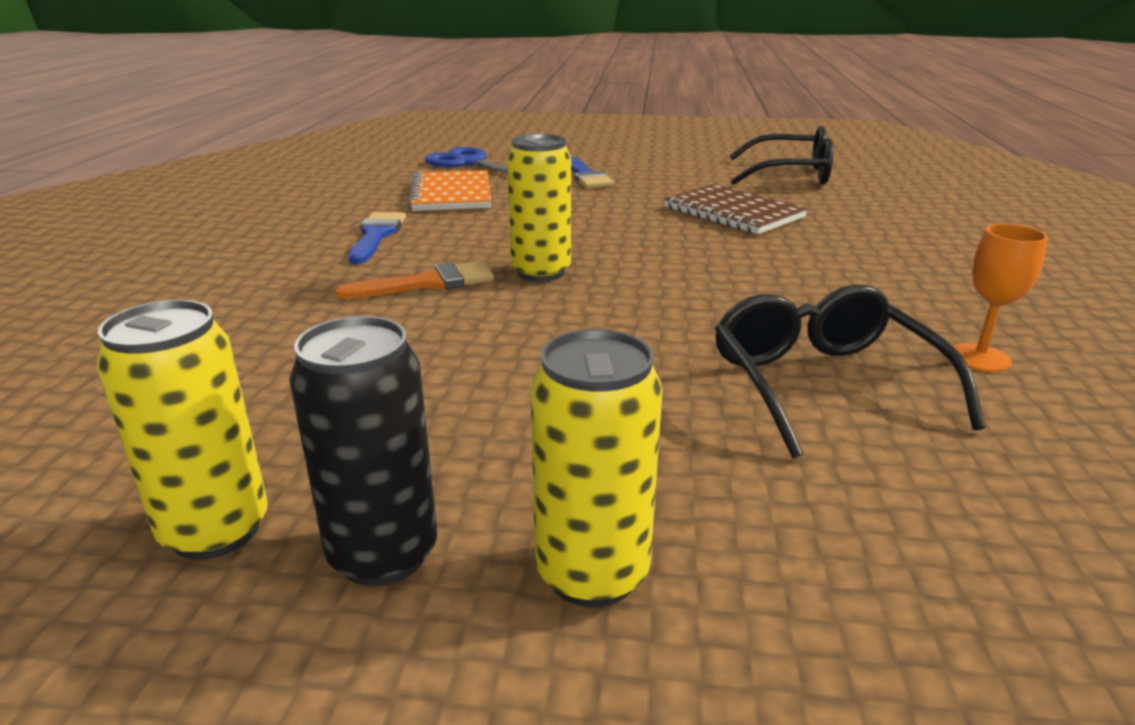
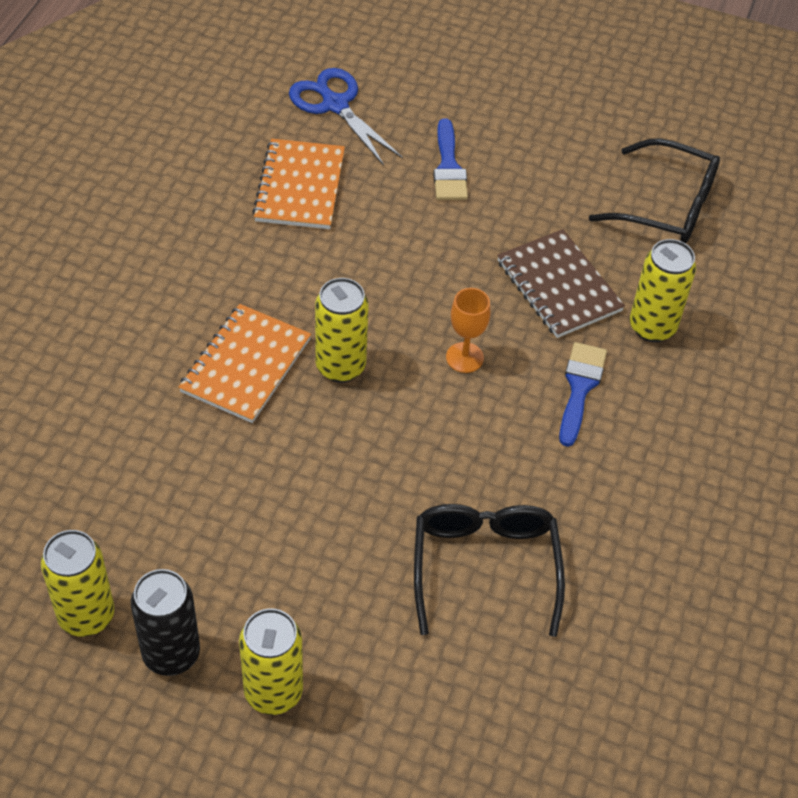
camera: 10 degrees right, 25 degrees up
(376, 235) = (215, 266): blue brush -> blue brush (580, 387)
(428, 283) = (245, 365): orange brush -> orange notebook
(841, 222) = (652, 327): none -> yellow can
(979, 358) = (615, 562): orange goblet -> orange goblet (464, 357)

